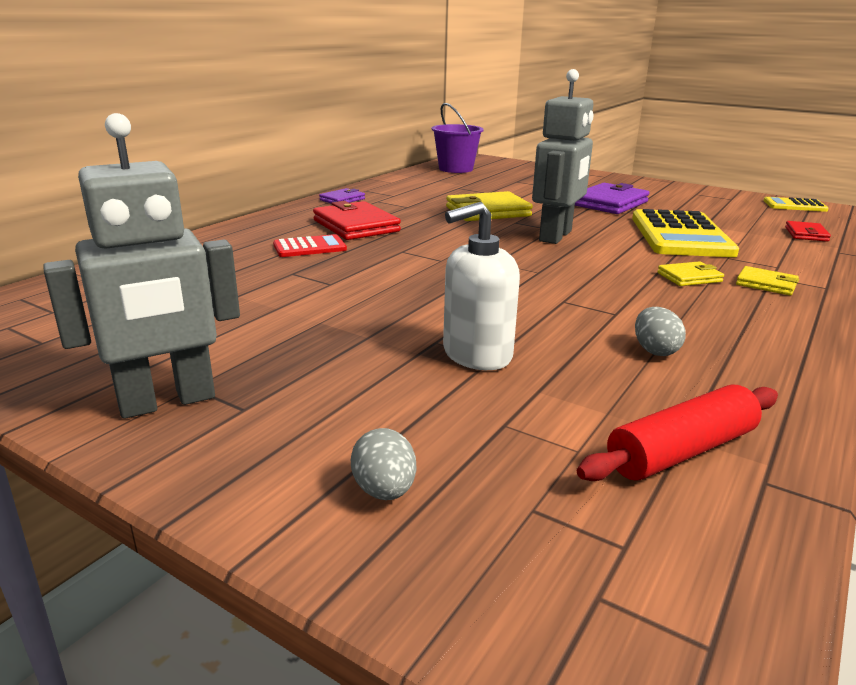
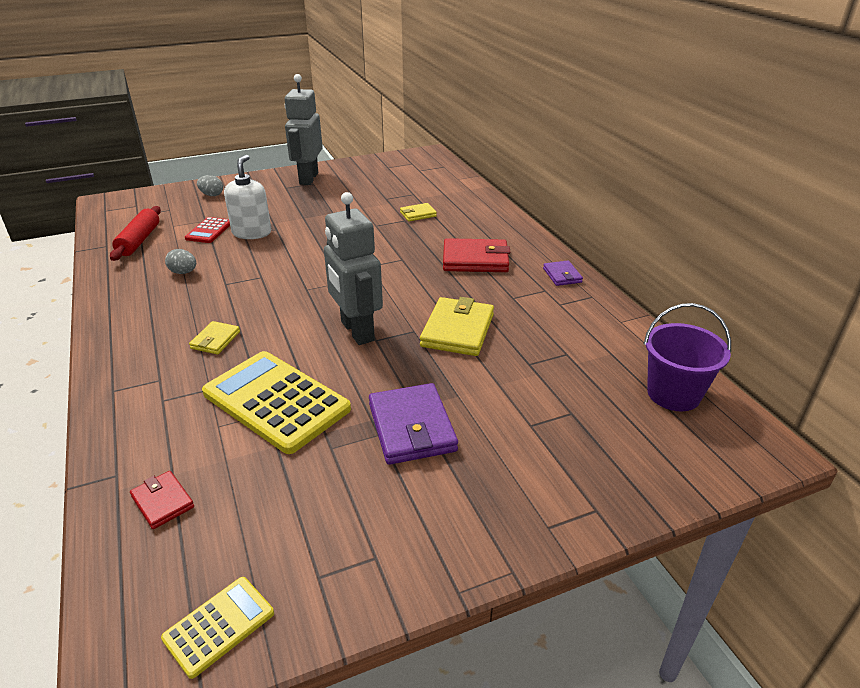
camera: 125 degrees right, 10 degrees up
(309, 247) = (444, 234): red calculator -> red calculator (209, 231)
(766, 284) = (159, 365): yellow wallet -> yellow wallet (418, 214)

